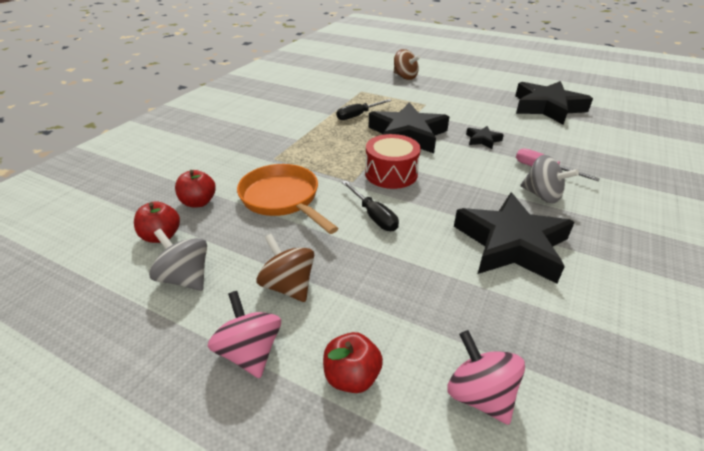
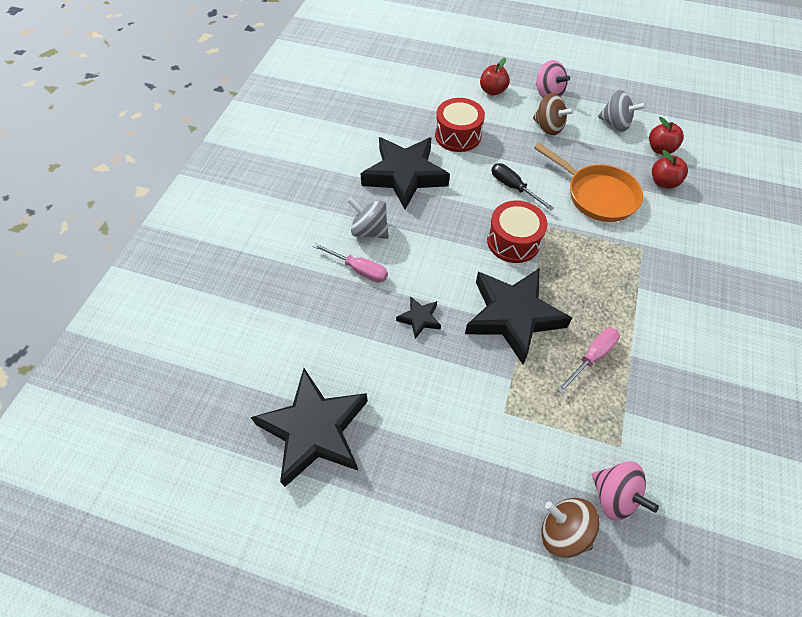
camera: 170 degrees right, 20 degrees up
(358, 115) = (591, 357): black screwdriver -> pink screwdriver
(434, 291) = (458, 135): none -> red drum
(479, 395) = (431, 91): pink spinning top -> pink spinning top (614, 495)

